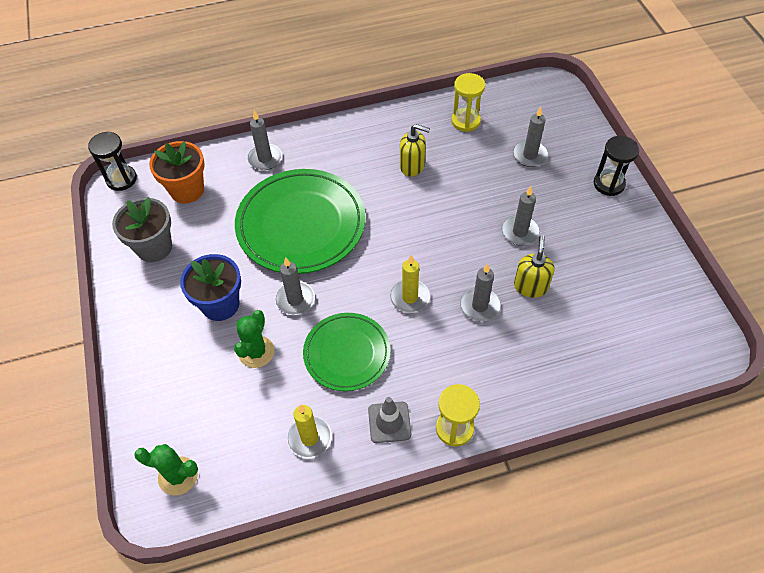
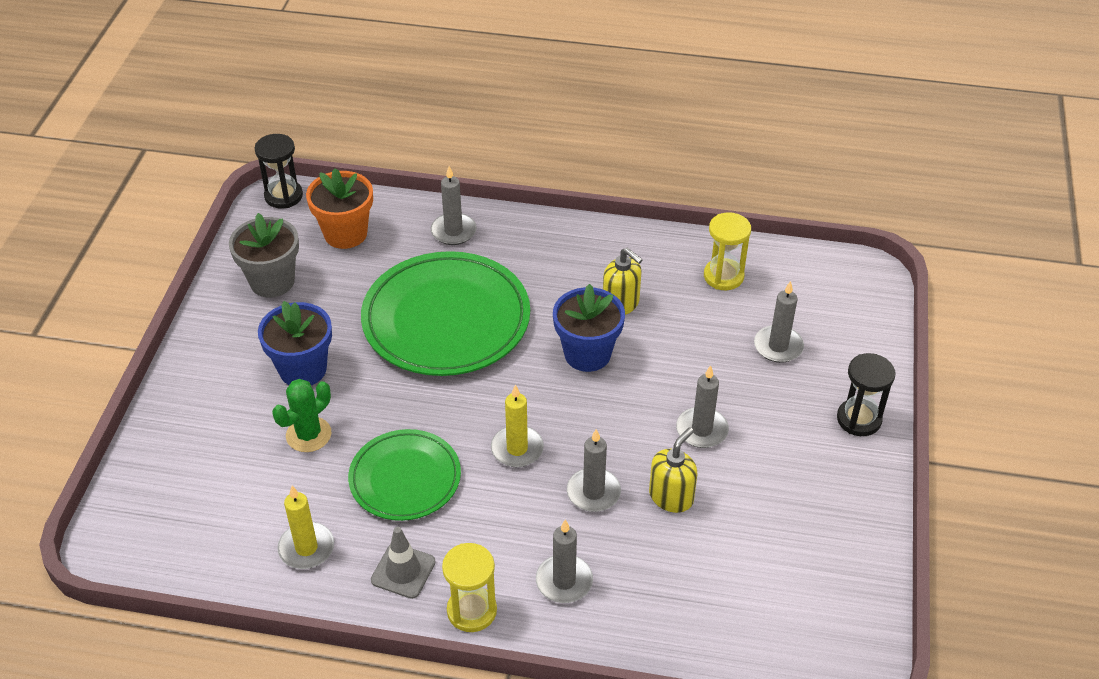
camera: 25 degrees right, 10 degrees down
(178, 476) = (149, 524): green cactus -> none
(295, 300) = (386, 398): grey candle -> grey candle (564, 581)
(413, 210) = (587, 354): none -> blue flower pot

